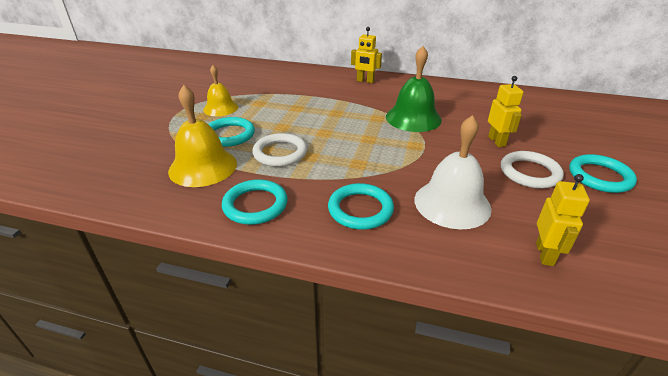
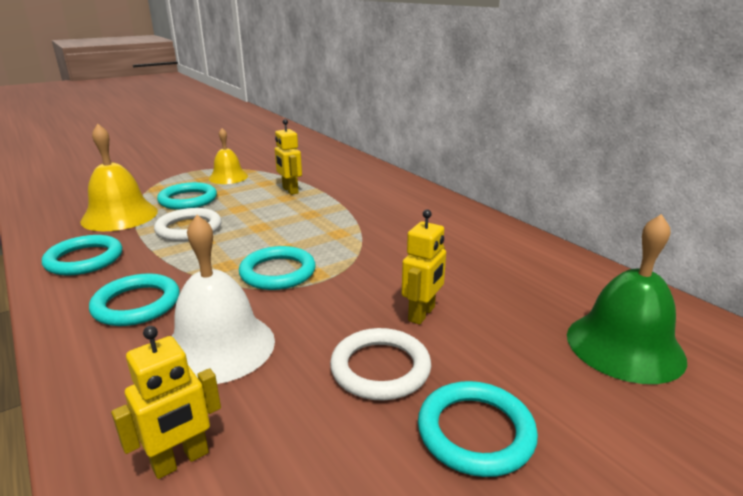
camera: 40 degrees right, 10 degrees down
(365, 81) = (408, 195): yellow robot -> yellow robot (290, 190)
(394, 153) = (278, 272): none -> turquoise ring
(413, 118) = (377, 248): green bell -> green bell (624, 346)

